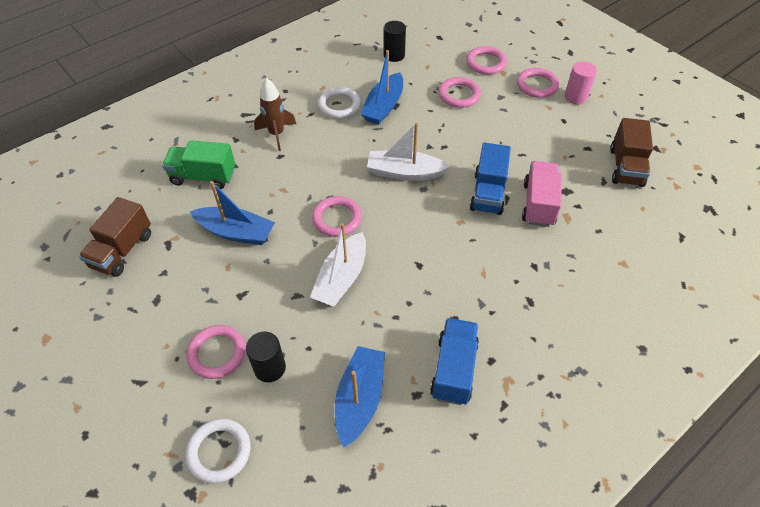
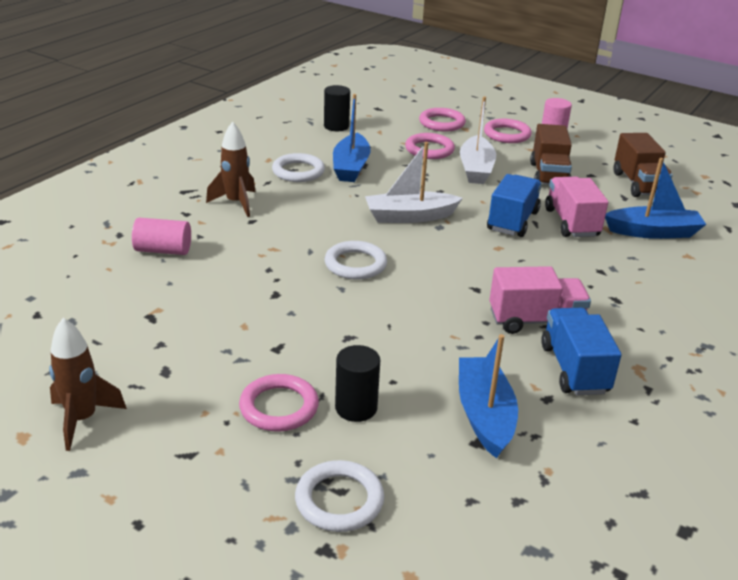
camera: 20 degrees left, 20 degrees down
(86, 332) = (82, 419): none -> brown rocket
(122, 250) = (90, 332): brown truck -> brown truck (549, 175)
(203, 177) = (163, 250): green truck -> pink cylinder
(236, 232) = (236, 293): blue boat -> blue boat (653, 232)
(337, 219) = (355, 264): pink ring -> white ring
(341, 278) = (394, 313): white boat -> white boat (476, 169)
(449, 310) = (535, 321): none -> pink truck
(488, 193) = (512, 221): blue truck -> blue truck turned 150 degrees counterclockwise

